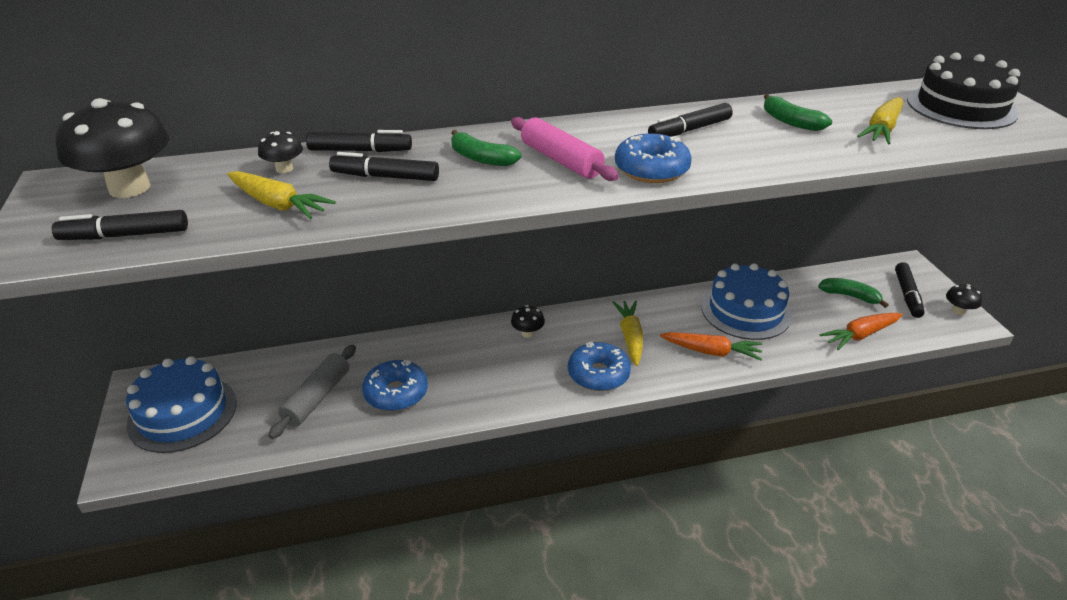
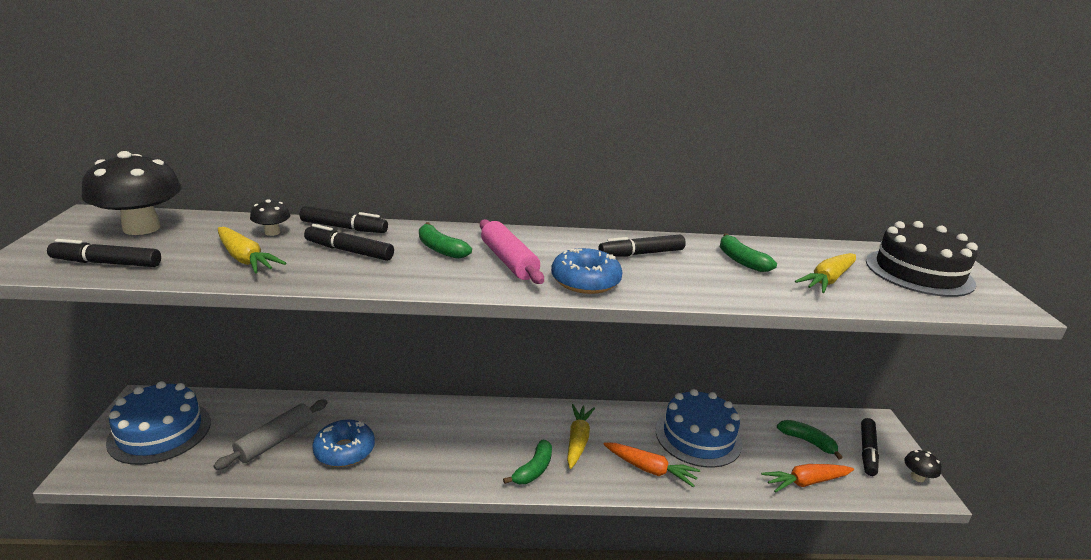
camera: 10 degrees right, 10 degrees down
(527, 333) = (485, 419): black mushroom -> none
(598, 374) = (533, 470): blue donut -> green banana

